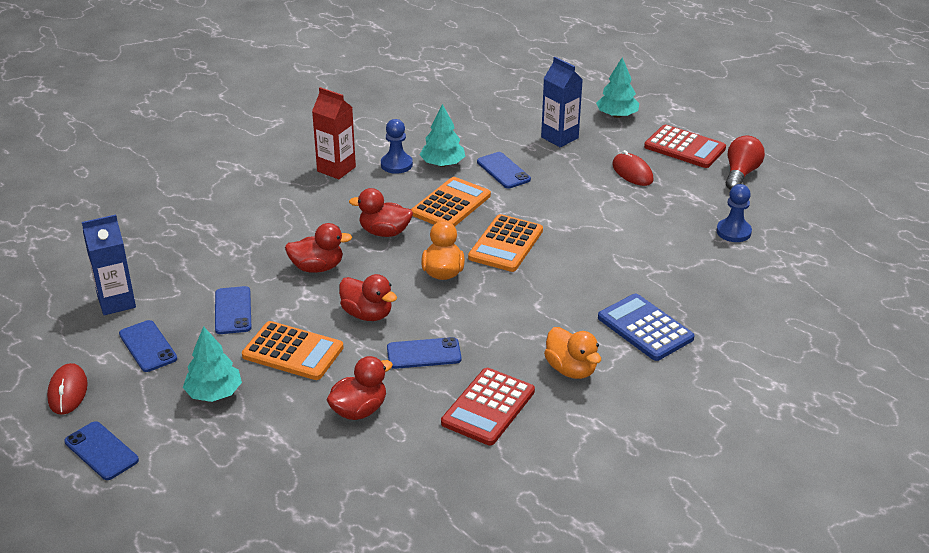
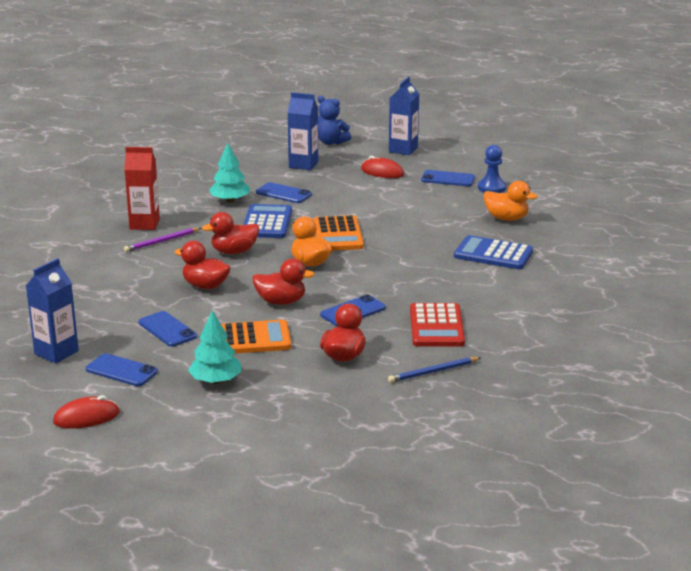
camera: 30 degrees left, 10 degrees down
(68, 391) = (86, 417): red mouse -> red mouse turned 75 degrees counterclockwise
(101, 451) = (165, 442): blue phone -> blue phone (448, 179)
(317, 267) = (205, 286): red duck -> red duck turned 120 degrees counterclockwise
(331, 196) = (162, 241): none -> purple pencil
(396, 164) = (192, 210): blue pawn -> none
(426, 469) = (433, 372): none -> blue pencil
(451, 204) = (267, 223): orange calculator -> blue calculator
(571, 369) = (469, 290): orange duck -> orange duck (506, 218)
(617, 115) = (331, 142): turquoise tree -> blue teddy bear
(684, 147) = (403, 150): red calculator -> blue carton
(740, 174) = (459, 155): red light bulb -> none

